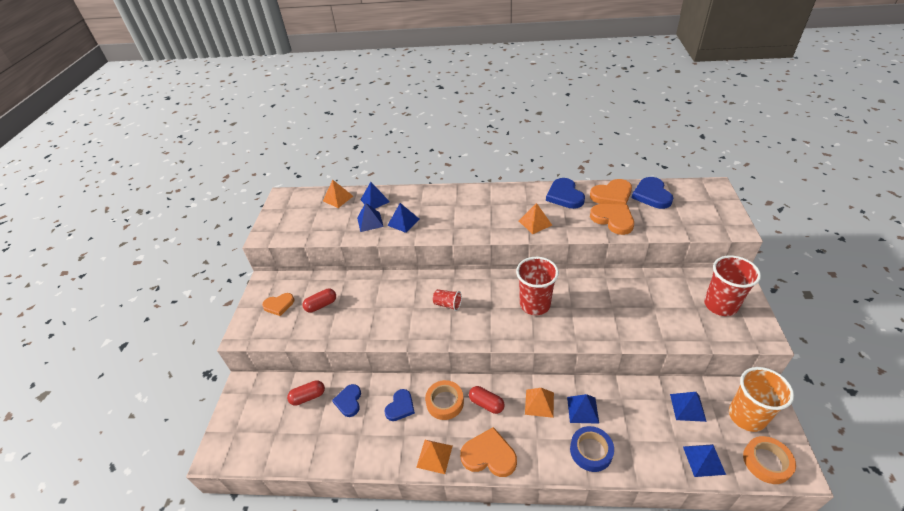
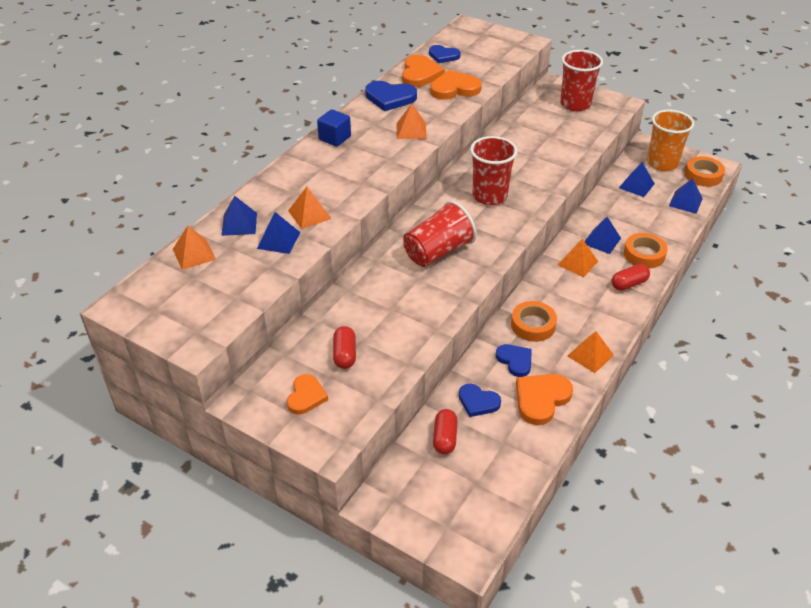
camera: 65 degrees left, 0 degrees up
(403, 222) = (309, 214): blue pyramid -> orange pyramid
(448, 304) = (438, 252): red cup -> red cup, size x1.96
(486, 404) = (555, 297): red capsule -> red capsule (629, 284)
(489, 455) = (611, 317): orange heart -> orange heart (541, 399)
(492, 195) = (334, 138): none -> blue cube
(591, 451) = (644, 254): blue tape -> orange tape
(652, 195) = (443, 56): blue heart -> blue heart, size x0.66

